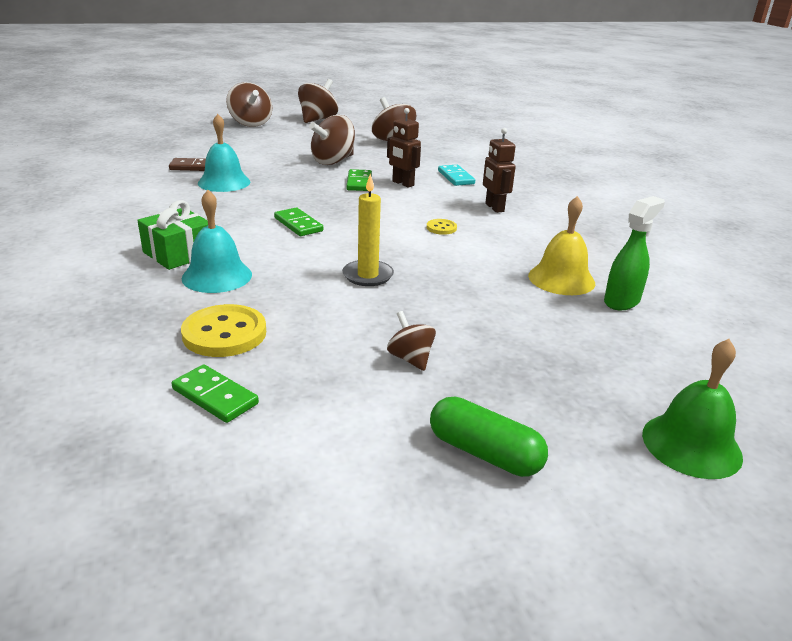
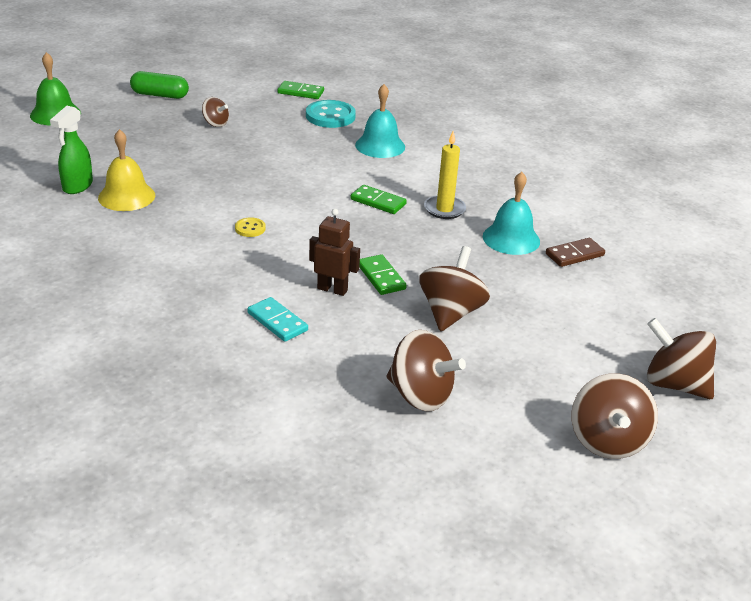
camera: 155 degrees right, 5 degrees up
(178, 253) = (429, 155): green gift -> none
(224, 333) = (330, 116): yellow button -> turquoise button
(368, 275) = (279, 167): yellow candle -> yellow candle (444, 209)
(494, 208) = (208, 273): brown robot -> none

